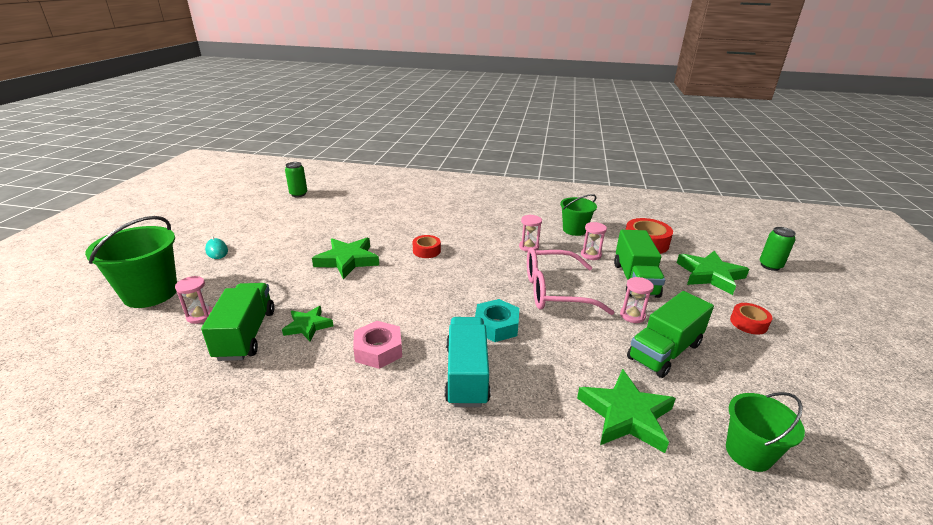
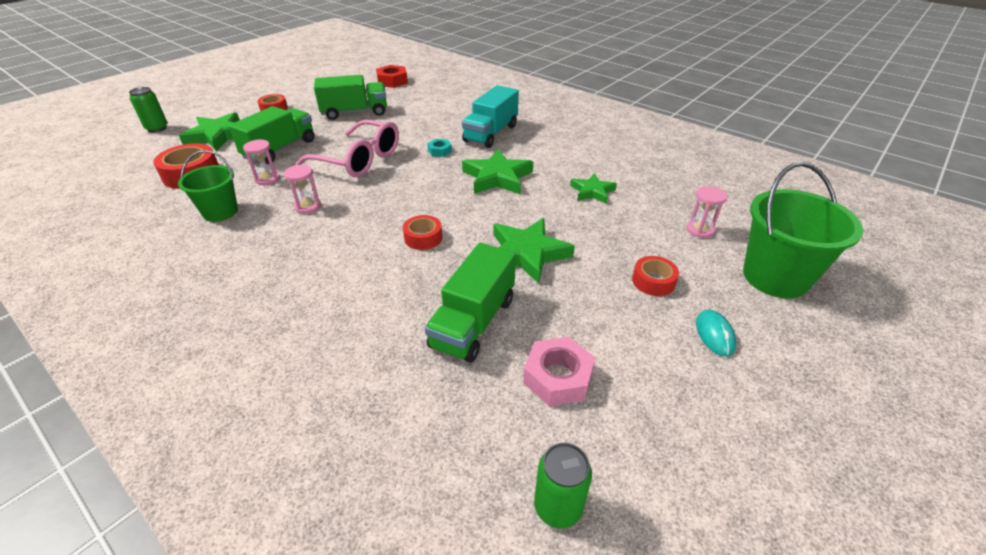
camera: 150 degrees left, 10 degrees up
(246, 334) = (649, 199): green truck -> green truck (473, 322)
(252, 267) = (653, 281): none -> red tape
(378, 350) = (541, 160): pink nut -> pink nut (558, 377)
(496, 326) = (440, 151): turquoise nut -> turquoise nut, size x0.58
(626, 415) = (425, 100): green star -> green star (497, 177)
(632, 315) = (335, 131): pink hourglass -> none
(748, 453) = (392, 81): green bucket -> red nut

